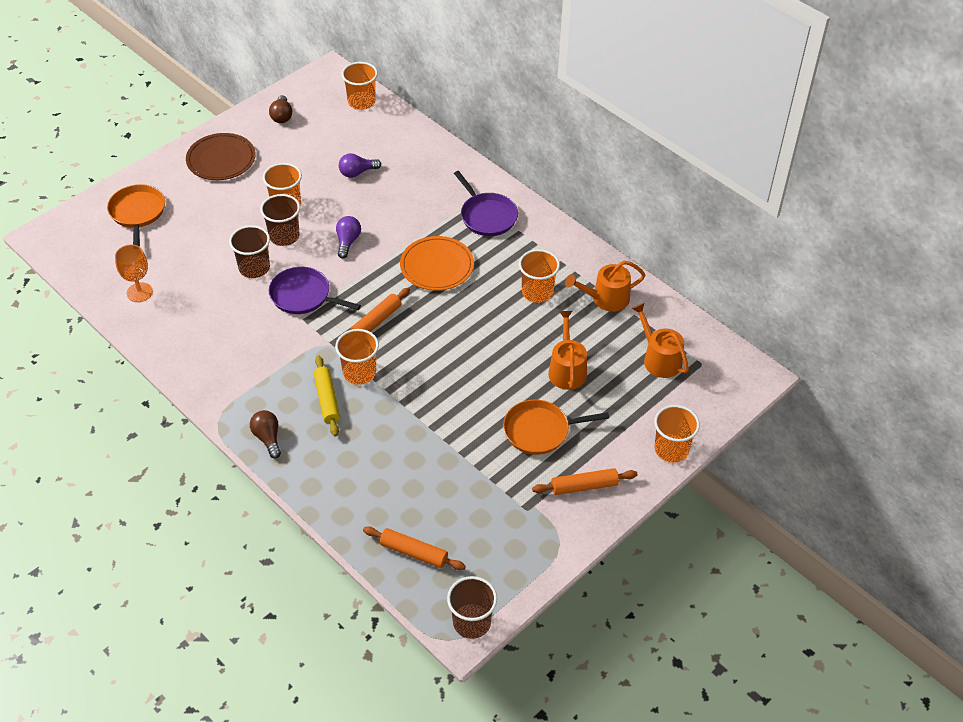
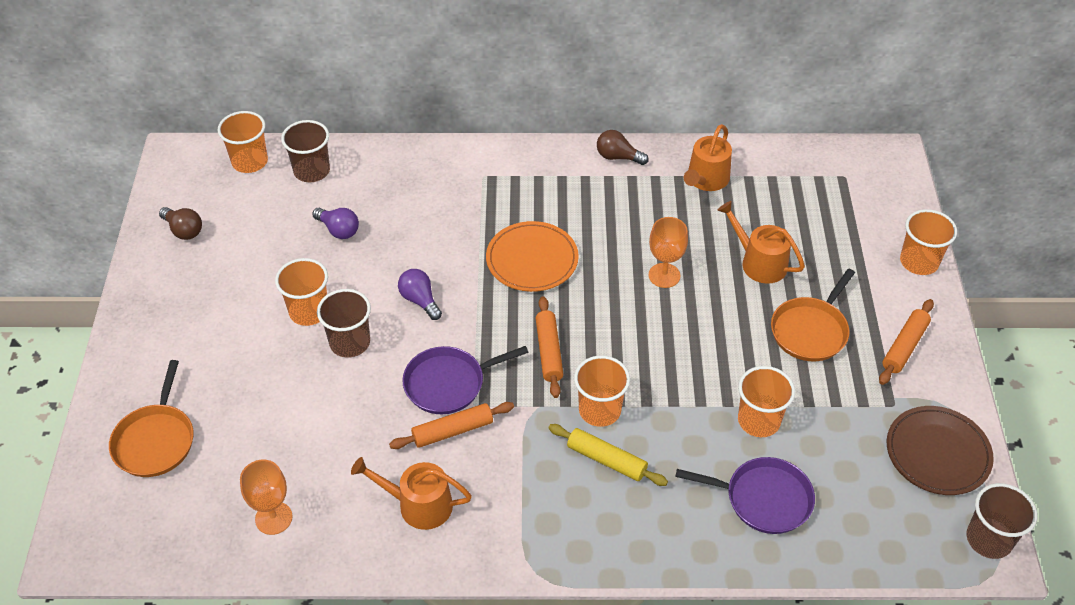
camera: 45 degrees left, 0 degrees up
(137, 213) = (155, 440): orange pan -> orange pan turned 120 degrees counterclockwise
(221, 159) = (176, 318): brown plate -> brown plate (937, 453)
(254, 268) = (362, 396): brown cup -> brown cup (312, 171)
(268, 438) = (604, 544): brown light bulb -> brown light bulb (618, 157)
(357, 172) = (338, 230): purple light bulb -> purple light bulb turned 75 degrees counterclockwise
(413, 553) = (866, 526): orange rolling pin -> orange rolling pin (452, 431)
(487, 216) = (513, 183): purple pan -> purple pan (763, 499)
(499, 332) = (664, 275): none -> orange goblet
(537, 292) = (646, 216): orange cup -> orange cup (759, 421)
(659, 359) = (811, 197): orange watering can -> orange watering can (418, 505)

